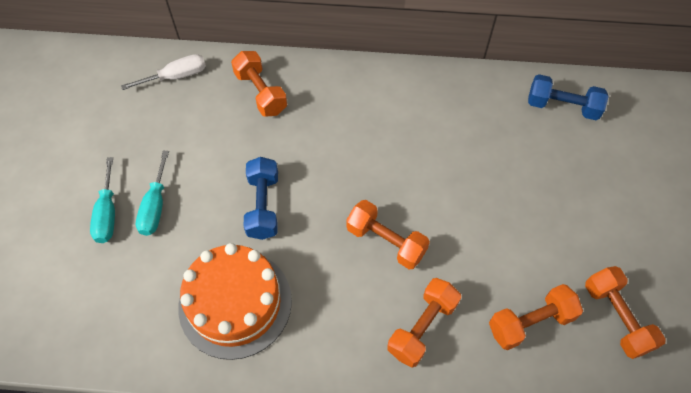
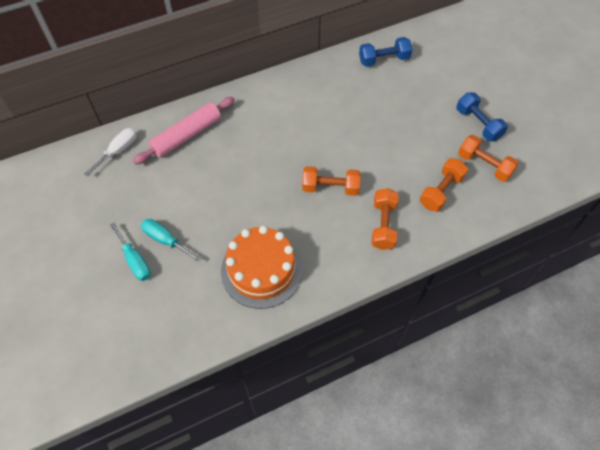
camera: 30 degrees left, 0 degrees up
(155, 206) = (165, 240): turquoise screwdriver -> turquoise screwdriver turned 150 degrees clockwise
(260, 93) = (187, 135): orange dumbbell -> pink rolling pin
(263, 206) = (238, 204): blue dumbbell -> blue dumbbell (478, 124)

